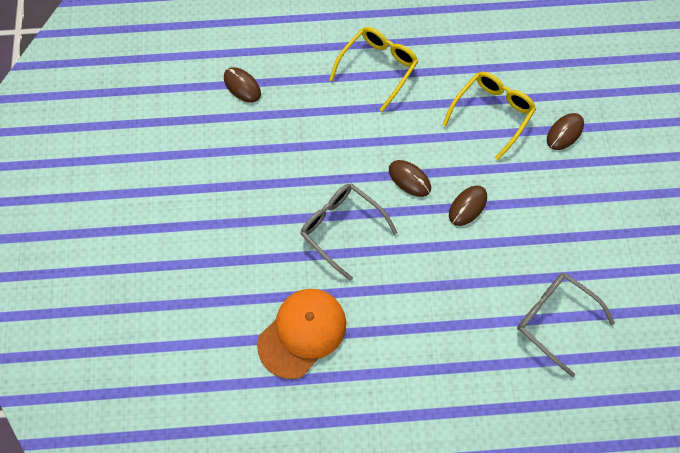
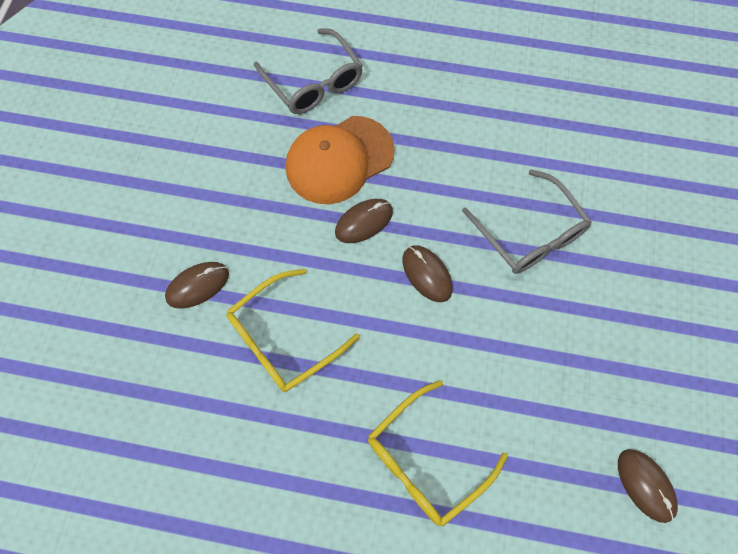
camera: 165 degrees left, 0 degrees up
(302, 333) = (596, 132): orange cap -> orange cap (339, 160)

